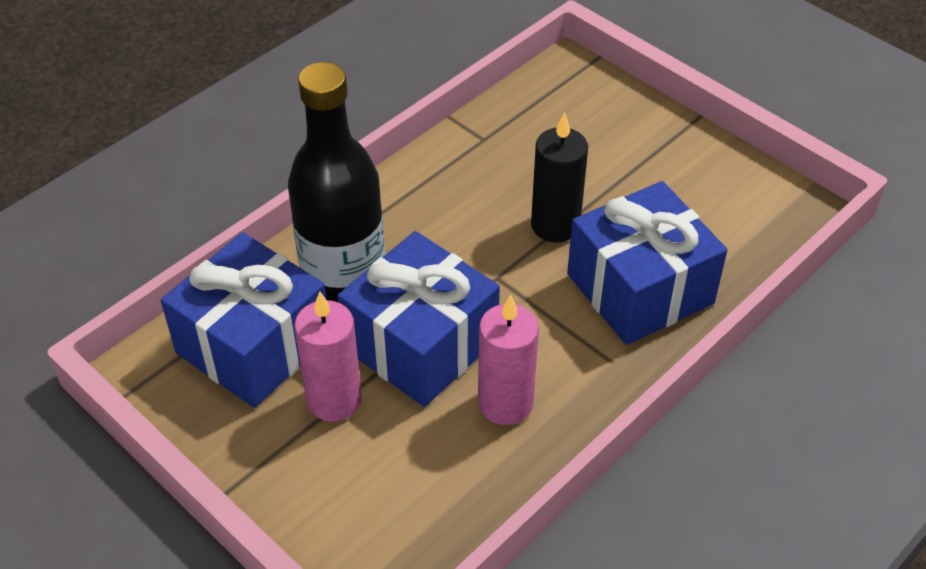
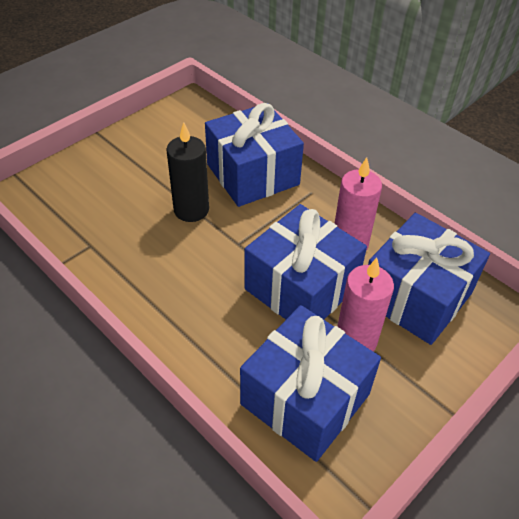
camera: 90 degrees left, 0 degrees up
(344, 279) = (236, 336): black bottle -> none
(407, 477) = (416, 296): none -> blue gift

